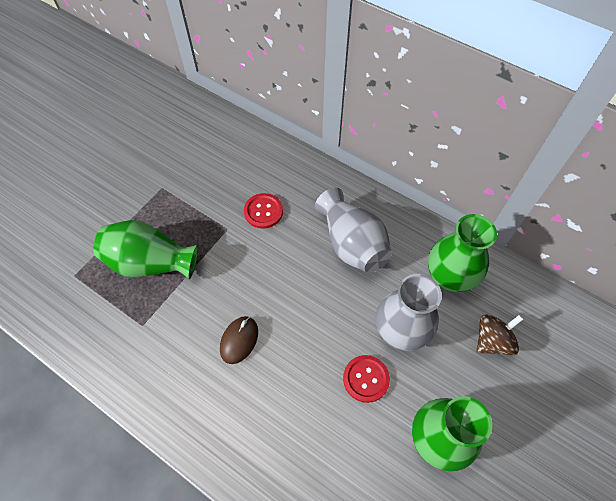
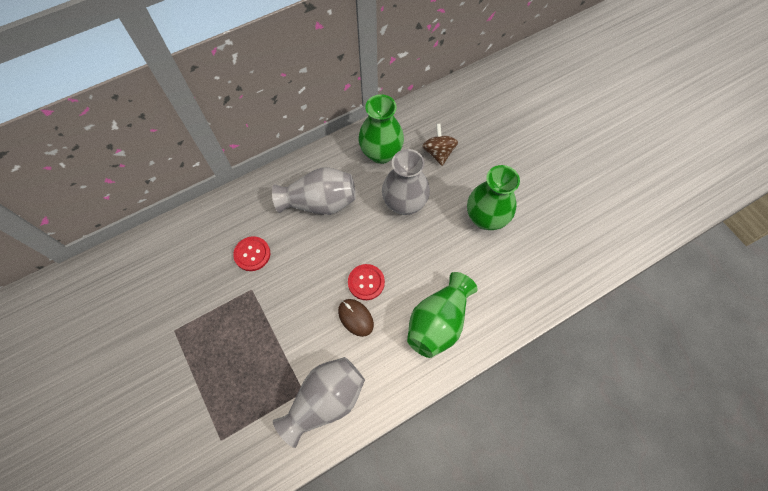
camera: 65 degrees left, 5 degrees up
(140, 351) = (325, 400): none -> grey vase
(151, 262) = (247, 365): green vase -> green vase (438, 322)
(366, 379) = (427, 242): red button -> red button (366, 282)

